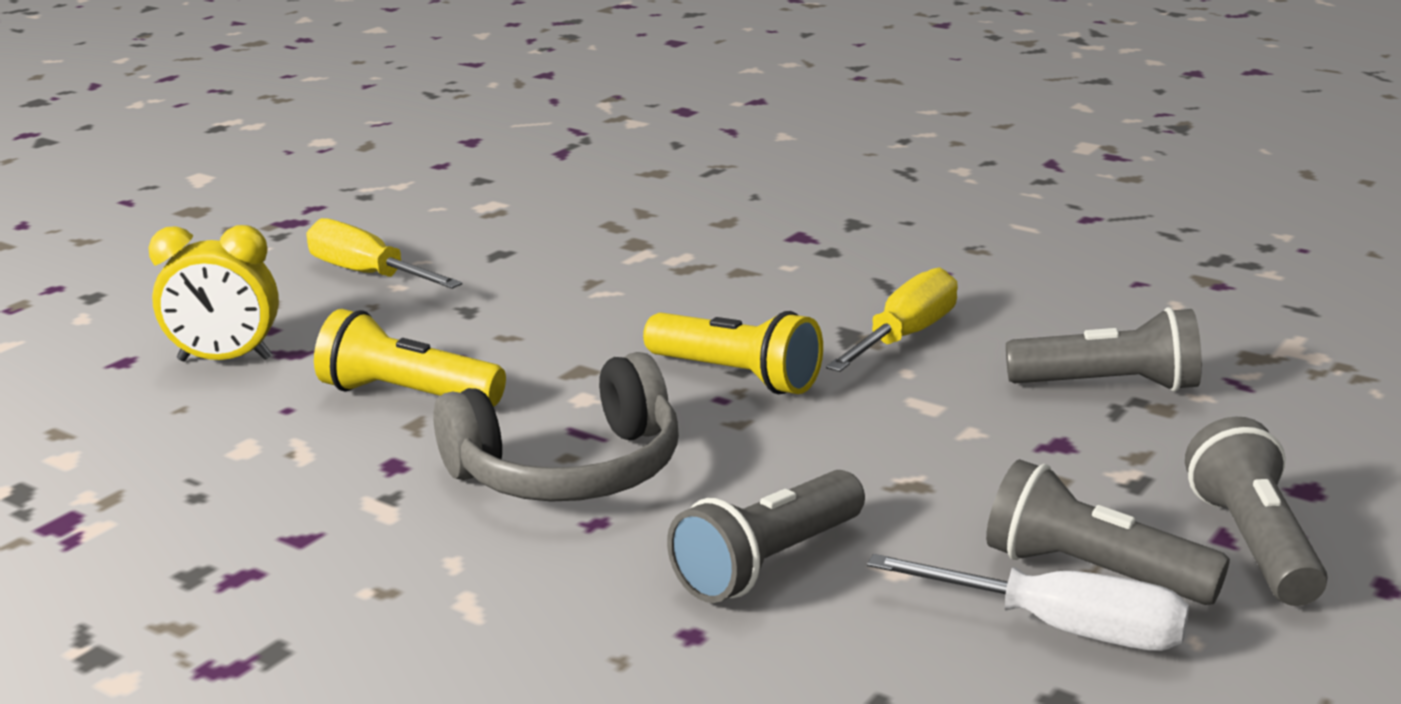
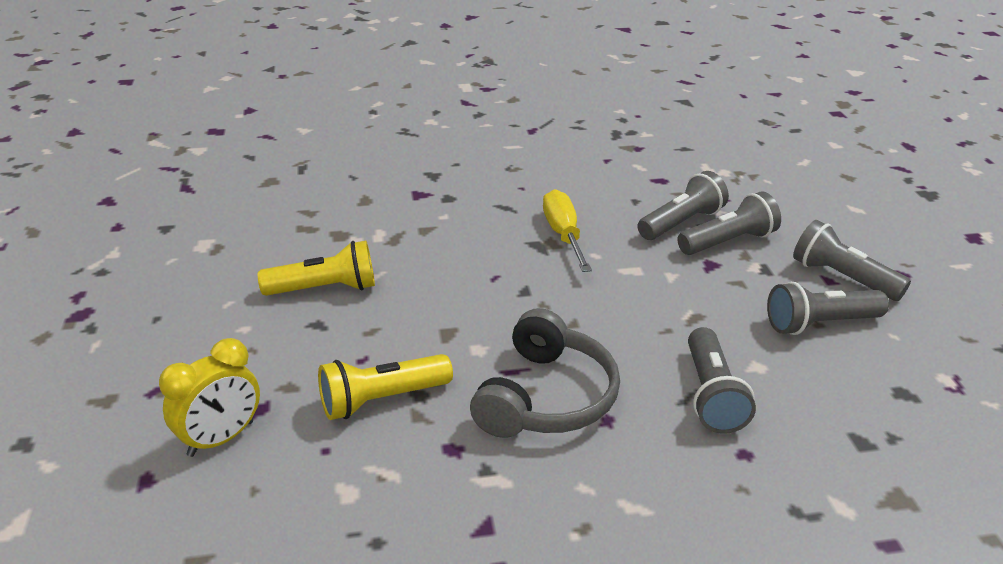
camera: 45 degrees left, 10 degrees up
(368, 275) = (210, 329): yellow screwdriver -> none
(736, 377) = (529, 296): yellow flashlight -> yellow flashlight (325, 289)
(1060, 629) = (852, 358): white screwdriver -> none
(1141, 432) = (728, 242): none -> grey flashlight

